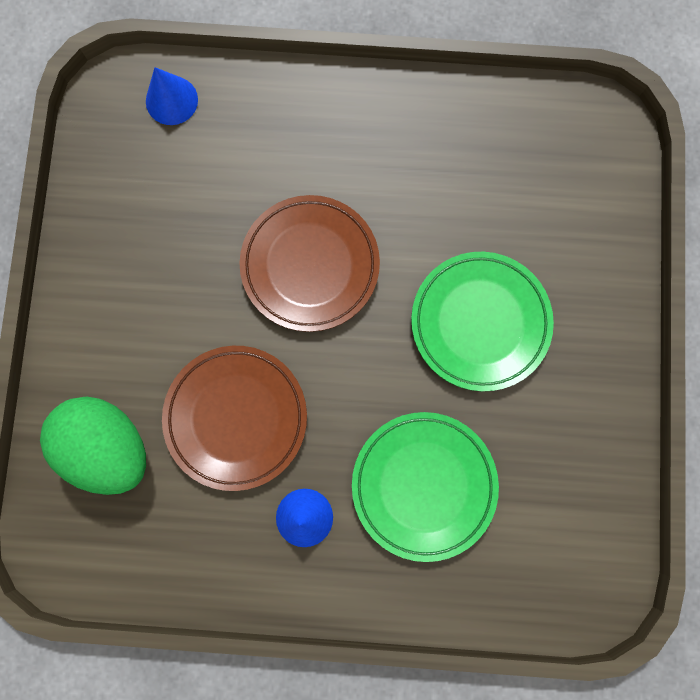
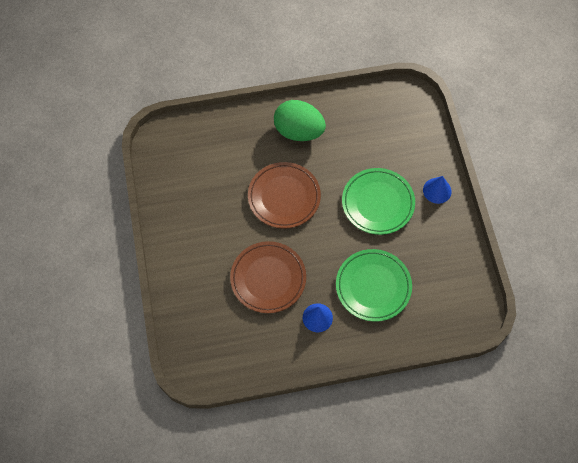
camera: 15 degrees left, 15 degrees down
(110, 446) = (207, 309): green egg -> green egg (298, 131)
(171, 100) = (189, 136): blue cone -> blue cone (437, 190)

